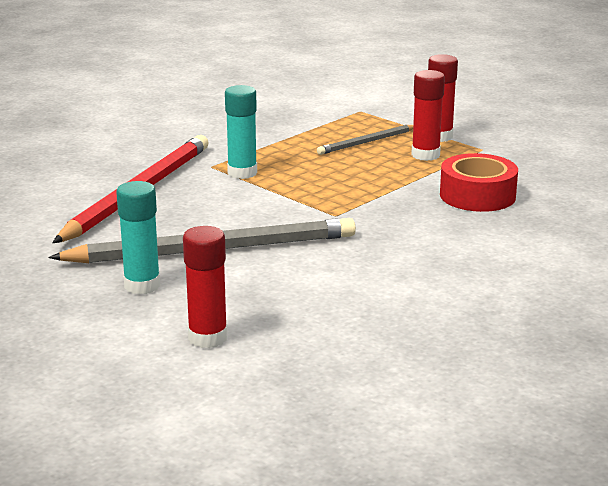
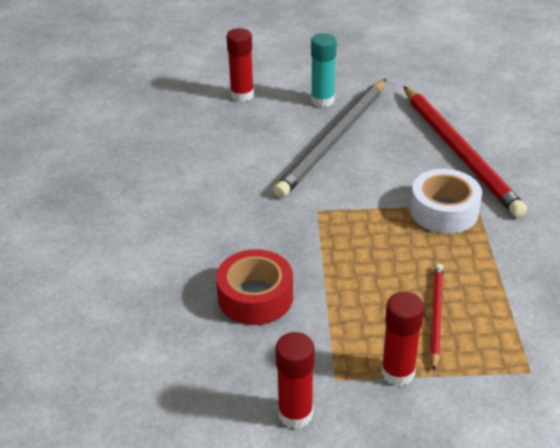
camera: 135 degrees right, 15 degrees up
(242, 173) = (444, 211): turquoise glue stick -> white tape
(367, 142) = (436, 315): grey pencil -> red pencil
(425, 155) = (365, 329): red glue stick -> red glue stick (295, 414)

